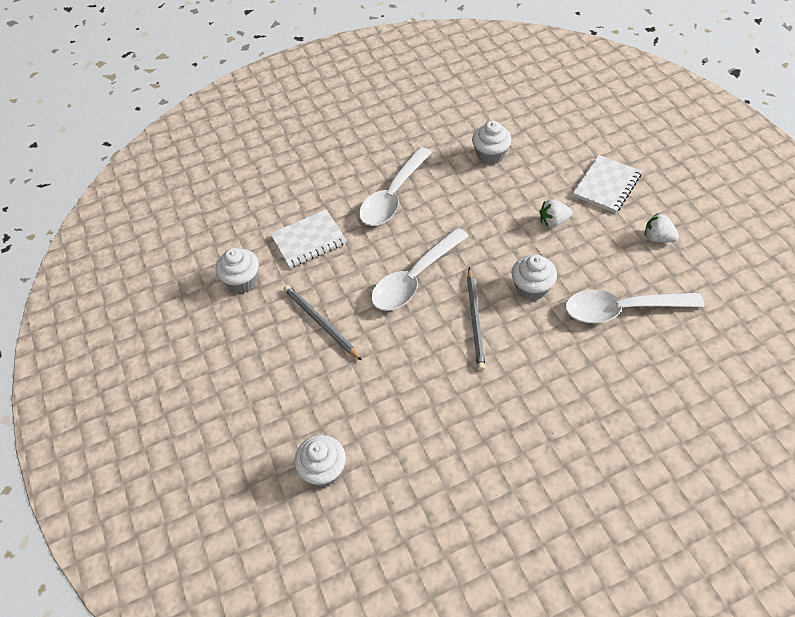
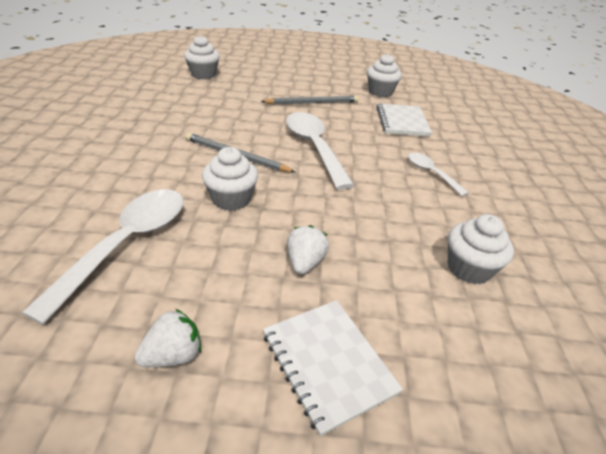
camera: 110 degrees right, 15 degrees down
(393, 196) = (431, 173): white spoon -> white spoon, size x0.54

